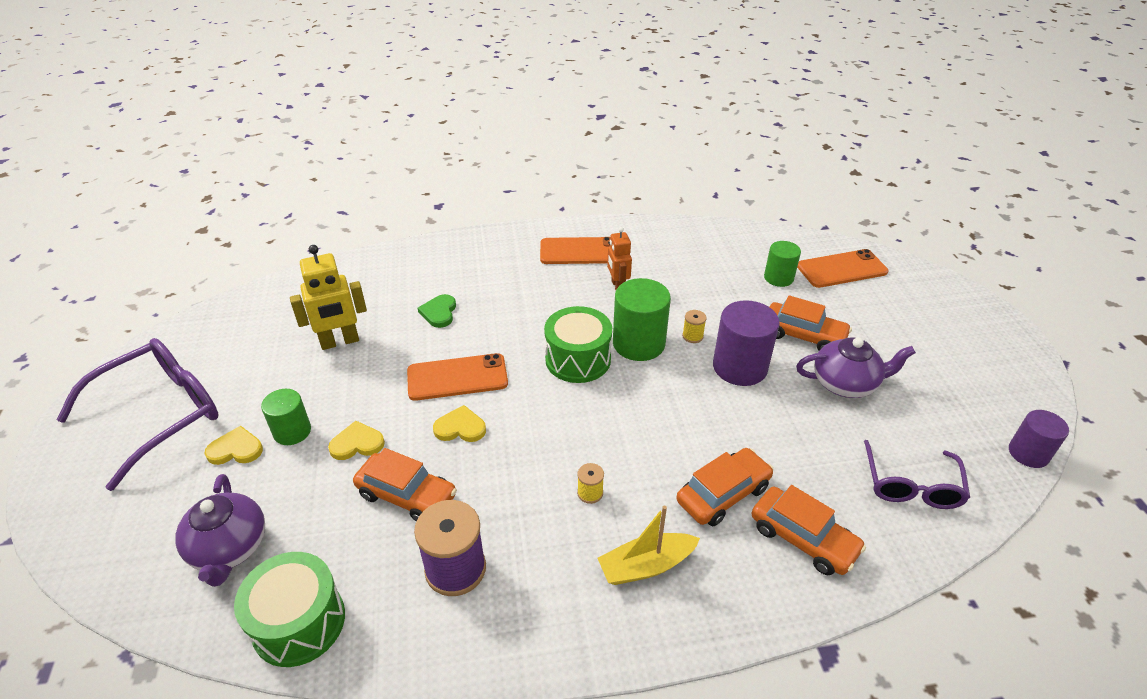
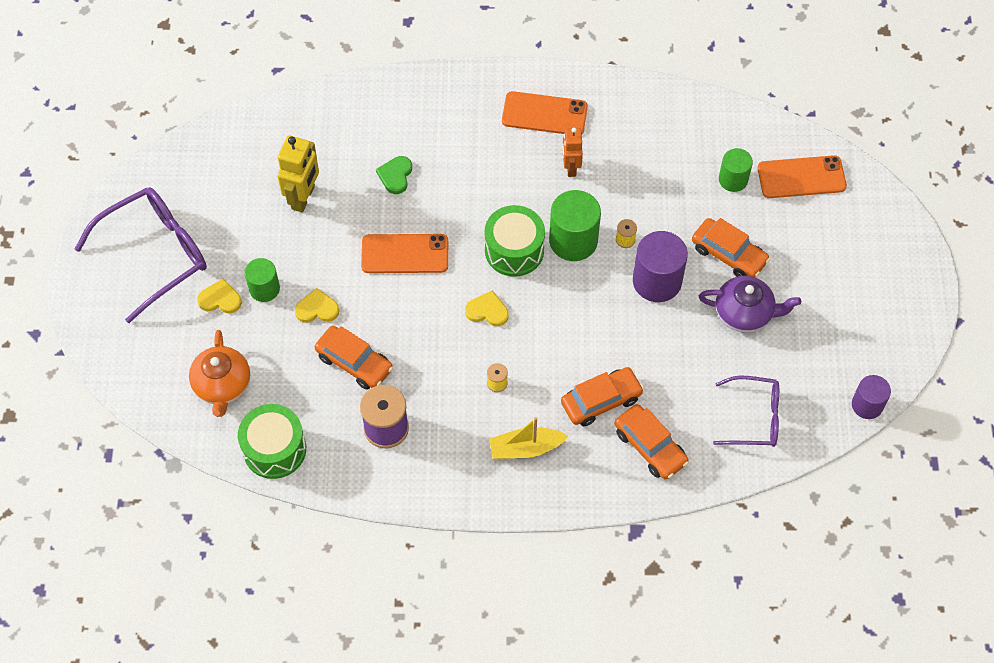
camera: 10 degrees right, 20 degrees up
(229, 548) = (222, 385): purple teapot -> orange teapot
(340, 342) = (303, 198): yellow robot -> yellow robot turned 60 degrees counterclockwise
(460, 427) = (402, 306): yellow heart -> yellow heart (487, 311)
(911, 486) = (754, 417): purple glasses -> purple glasses turned 105 degrees counterclockwise

